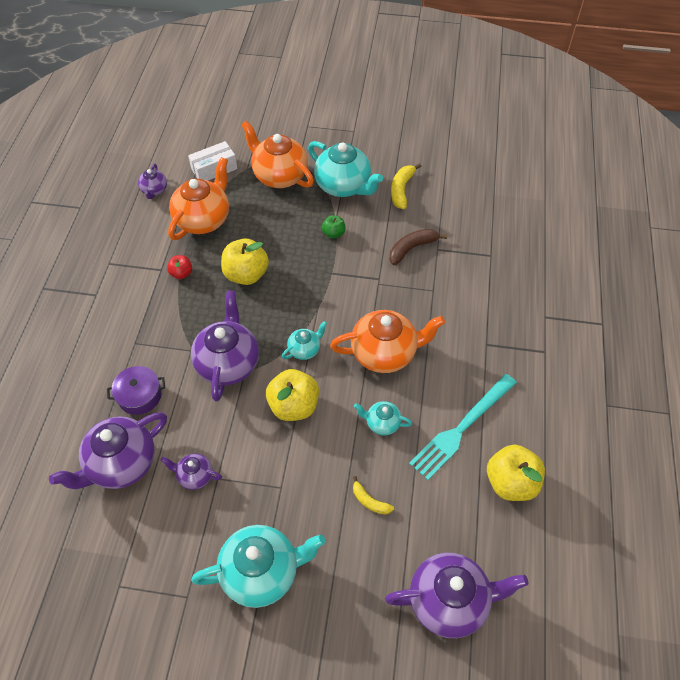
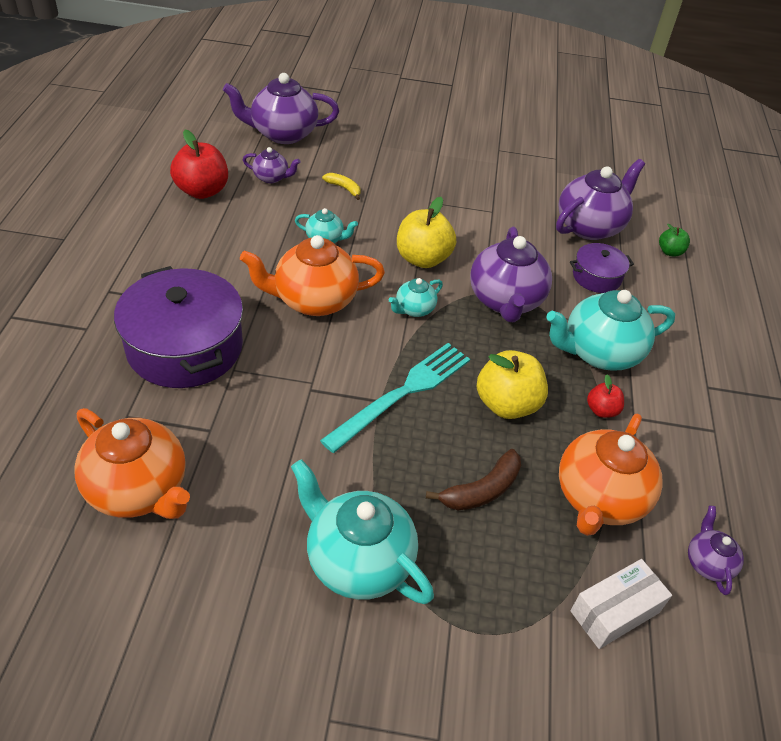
camera: 175 degrees right, 10 degrees down
(195, 476) = (514, 214): purple teapot -> purple teapot (271, 178)
(262, 572) = (439, 157): turquoise teapot -> turquoise teapot (599, 353)
(279, 176) = (483, 590): orange teapot -> orange teapot (139, 489)
(333, 233) = (377, 464): green apple -> green apple (670, 252)
(401, 190) = (246, 548): yellow banana -> none
(412, 248) = (251, 432): brown banana -> brown banana (481, 490)
(461, 428) = (238, 231): turquoise fork -> turquoise fork (402, 393)
(471, 305) = (185, 347): none -> purple pot
(510, 482) = (202, 191): yellow apple -> red apple

